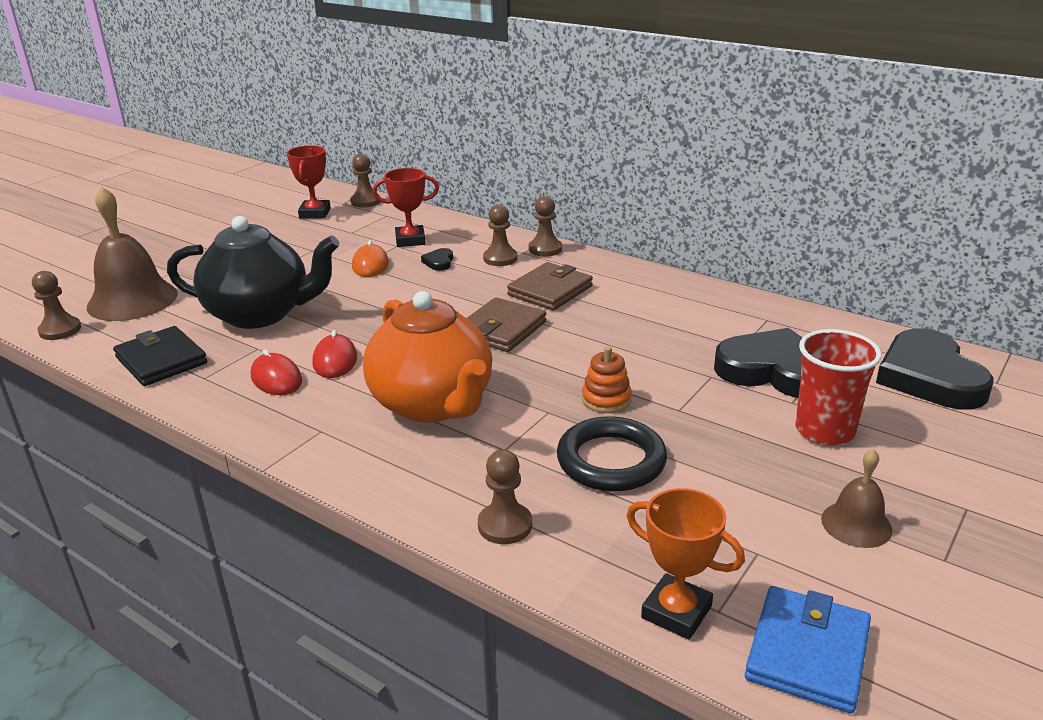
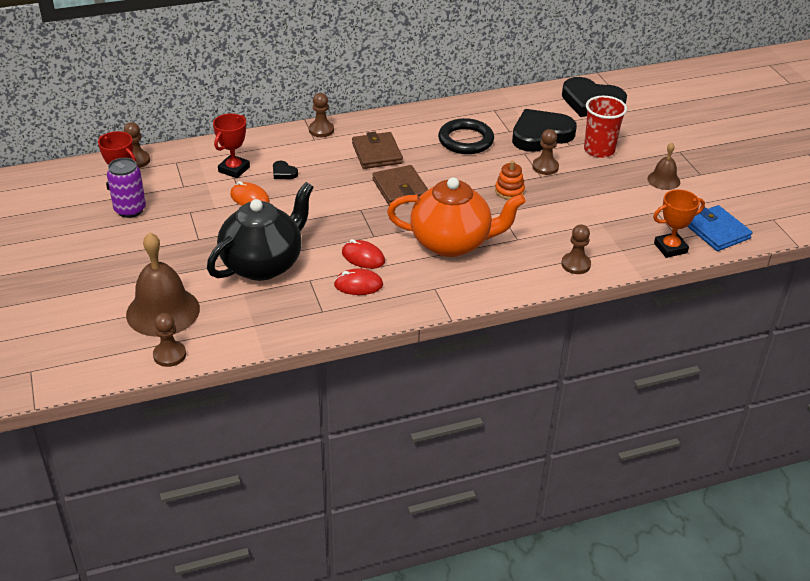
camera: 55 degrees left, 10 degrees up
(161, 360) = (277, 321): black wallet -> none
(284, 228) = (130, 210): none -> purple can
(500, 258) = (311, 150): brown pawn -> brown pawn (545, 167)
(611, 460) = (560, 214): black ring -> black ring (465, 140)

